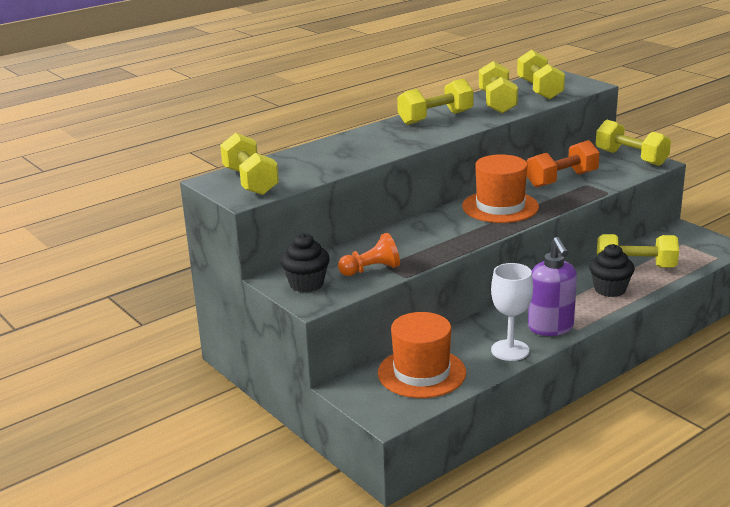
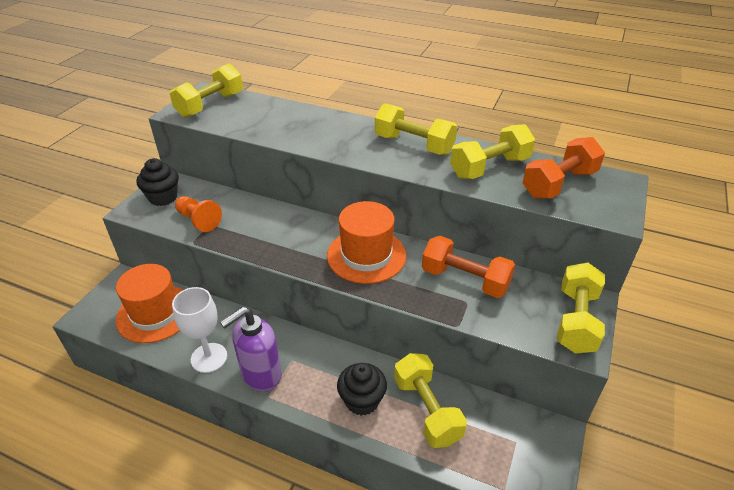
camera: 60 degrees right, 15 degrees up
(539, 90) = (559, 184): yellow dumbbell -> orange dumbbell

